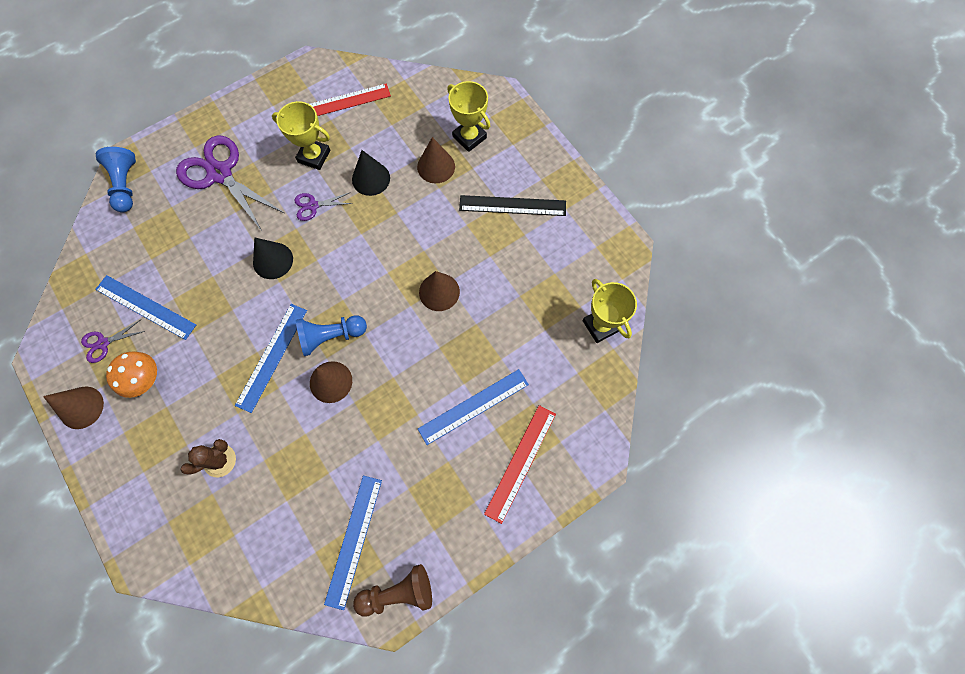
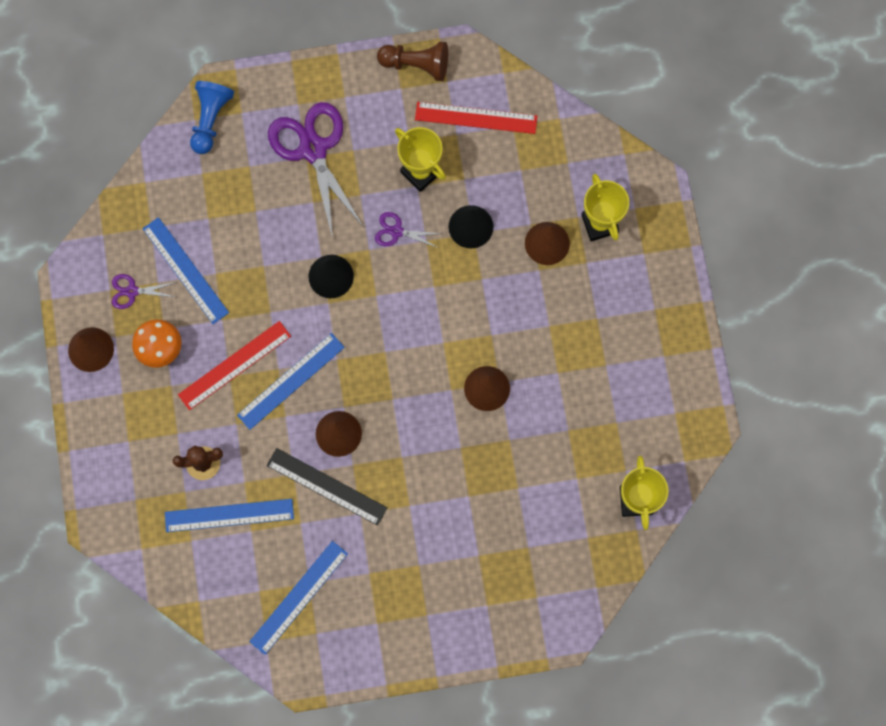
camera: 25 degrees right, 5 degrees up
(331, 336) = (357, 386): blue pawn -> none
(398, 592) = (320, 663): brown pawn -> brown pawn (416, 65)
(473, 406) = (467, 523): blue ruler -> blue ruler (229, 515)
(512, 205) = (608, 326): black ruler -> black ruler (327, 486)
(520, 462) = (488, 599): red ruler -> red ruler (234, 365)

